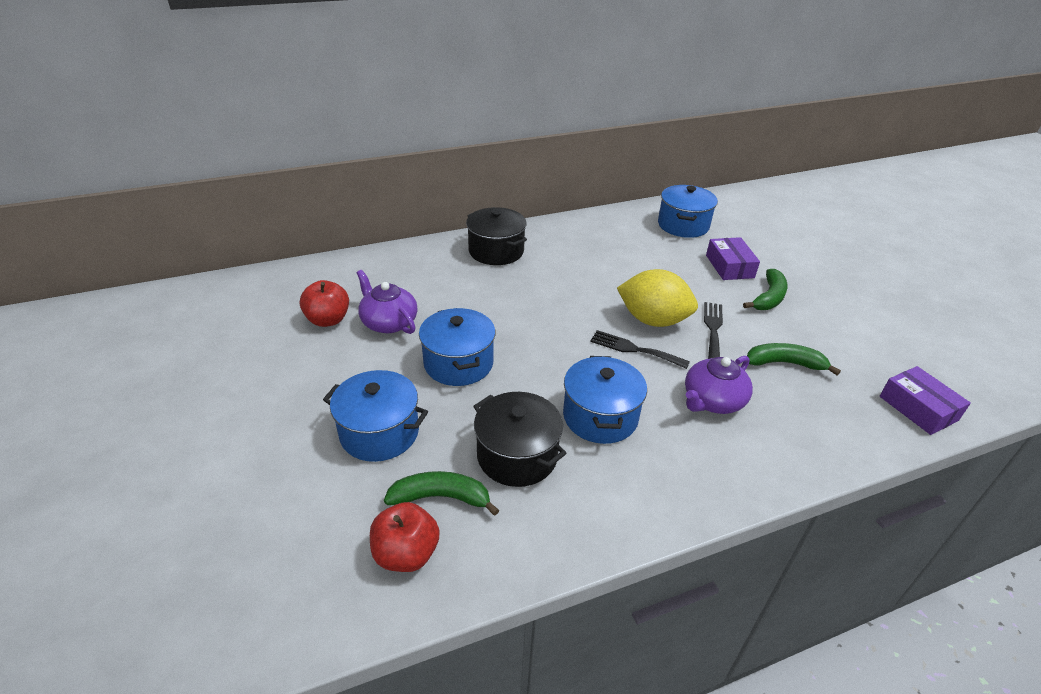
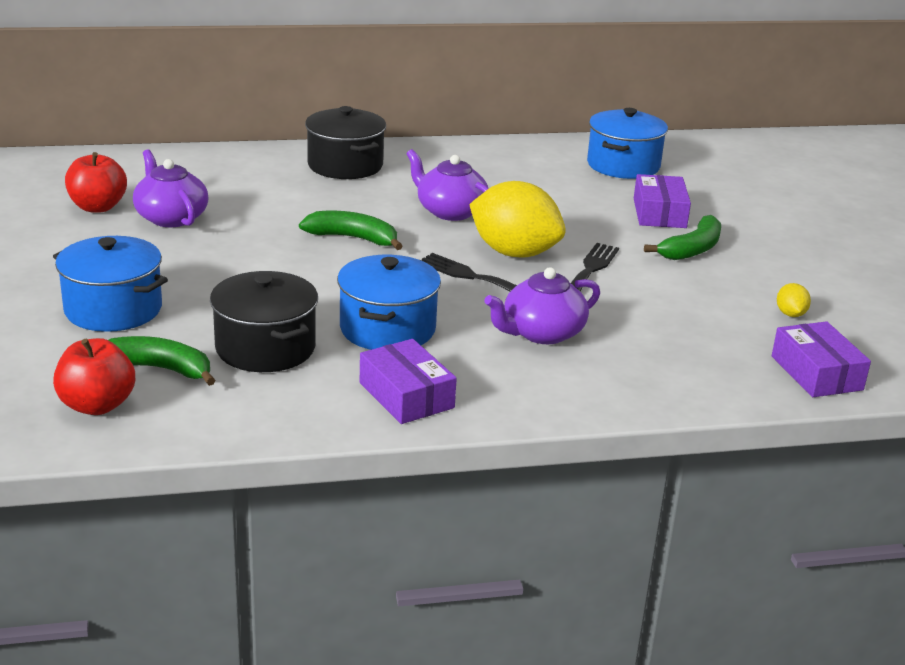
camera: 10 degrees right, 10 degrees down
(458, 363) = (238, 263): blue pot -> none
(589, 285) = (450, 211): none -> purple teapot
(648, 490) = (406, 395): none -> purple box
(784, 363) = (665, 312): green banana -> green banana (353, 238)
(867, 351) = (790, 314): none -> yellow lemon

